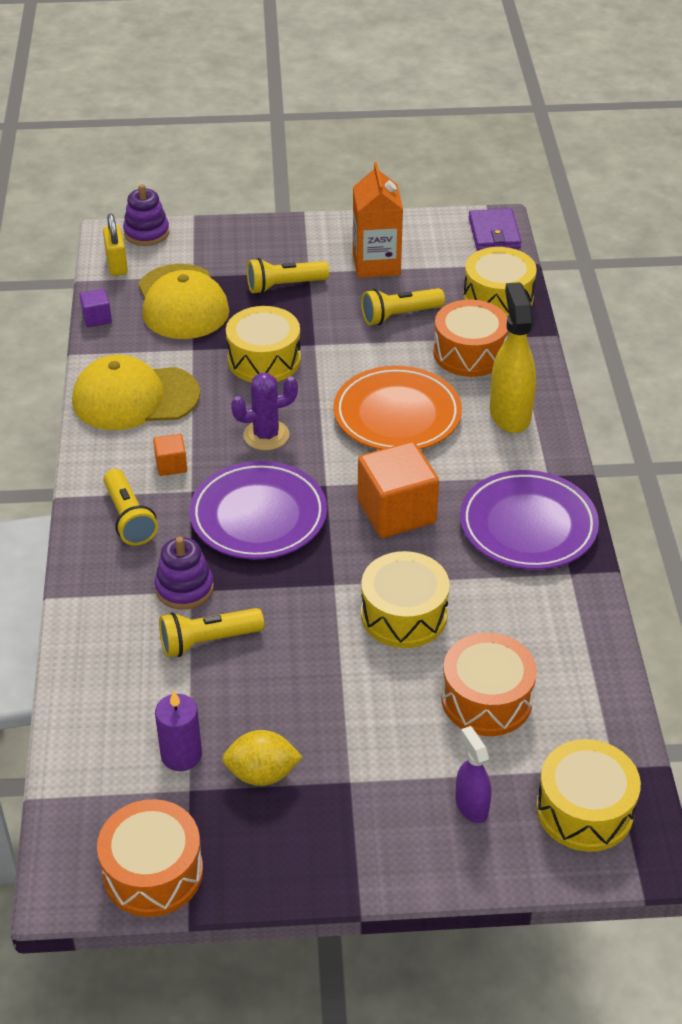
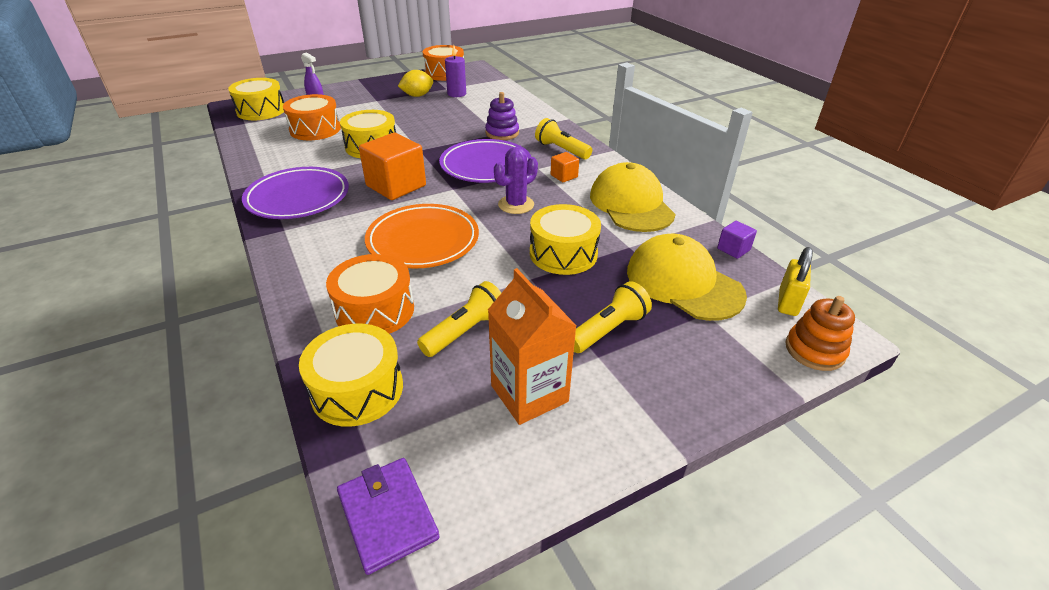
camera: 155 degrees right, 5 degrees down
(117, 265) = (787, 302): yellow padlock -> yellow padlock turned 60 degrees clockwise
(135, 398) = (631, 204): yellow cap -> yellow cap turned 75 degrees counterclockwise
(146, 233) = (814, 350): purple stacking toy -> orange stacking toy
(208, 641) = (473, 121): yellow flashlight -> none
(509, 414) = (322, 265): yellow spray bottle -> none

